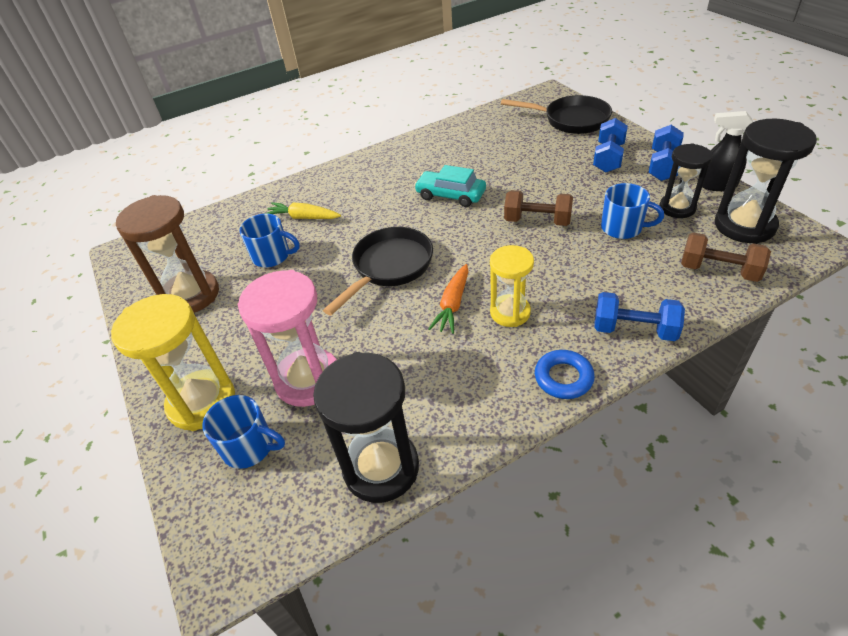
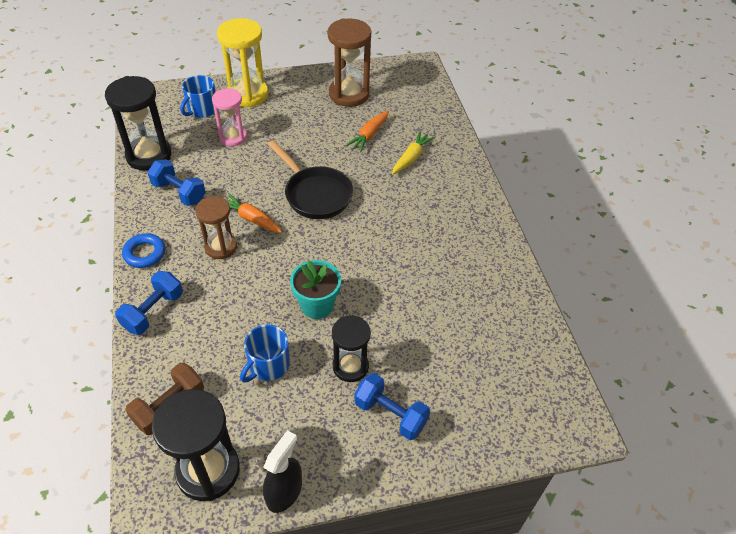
camera: 100 degrees right, 5 degrees up
(272, 256) = (369, 135): blue mug -> orange carrot
(308, 380) = (233, 137): pink hourglass -> pink hourglass, size x0.64
(450, 195) = (392, 257): turquoise car -> none
(510, 312) = (221, 247): yellow hourglass -> brown hourglass
(537, 221) = (317, 305): brown dumbbell -> turquoise flower pot
(571, 120) = (494, 418): black pan -> none
(663, 166) = (347, 460): blue dumbbell -> blue dumbbell (179, 192)
(677, 208) = (269, 428): black hourglass -> black hourglass (350, 366)

